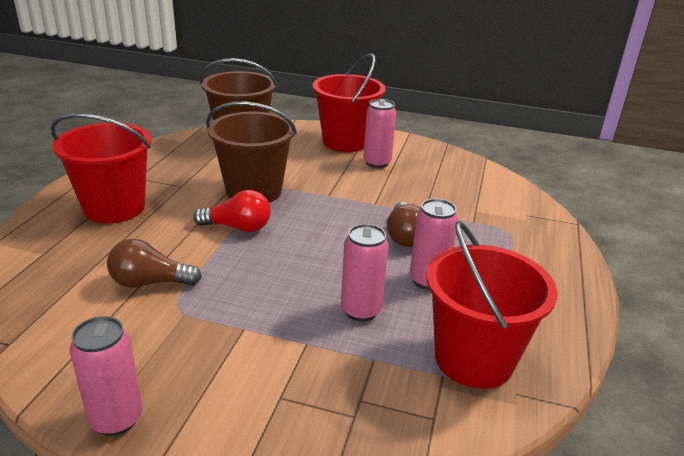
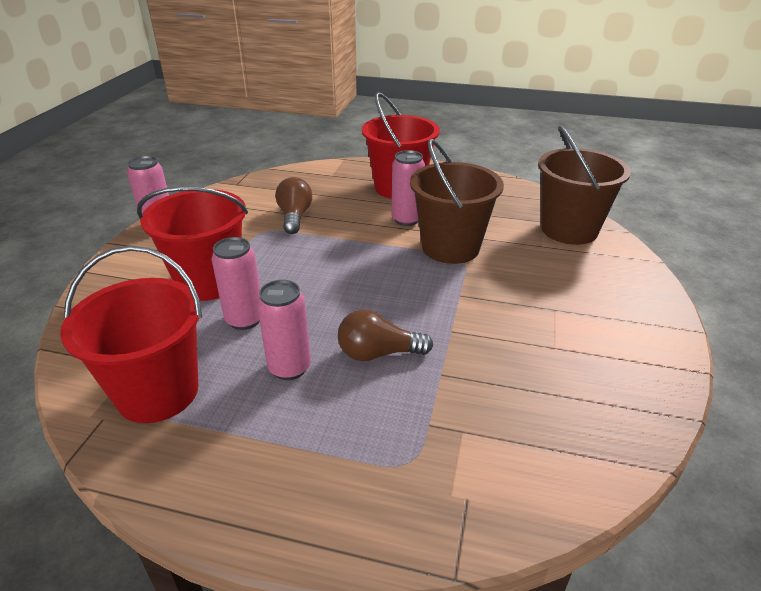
camera: 90 degrees right, 5 degrees up
(238, 227) = (378, 245): red light bulb -> none
(346, 142) = (619, 305): red bucket -> red bucket (209, 281)
(377, 163) = (568, 334): pink can -> pink can (406, 220)

